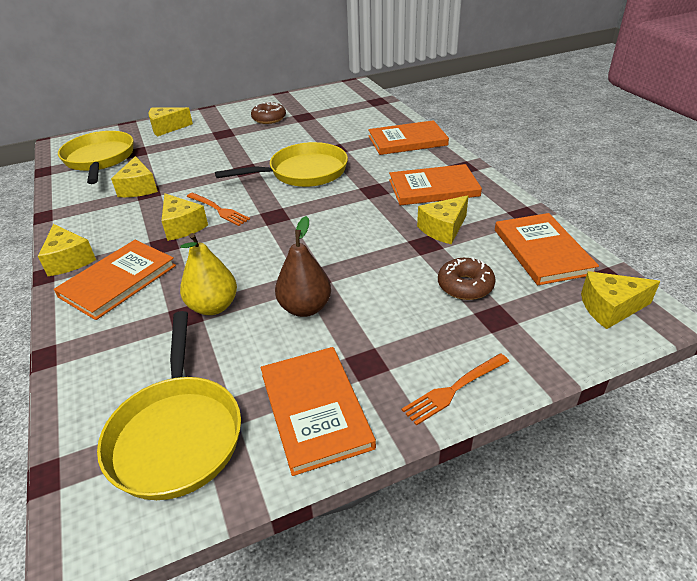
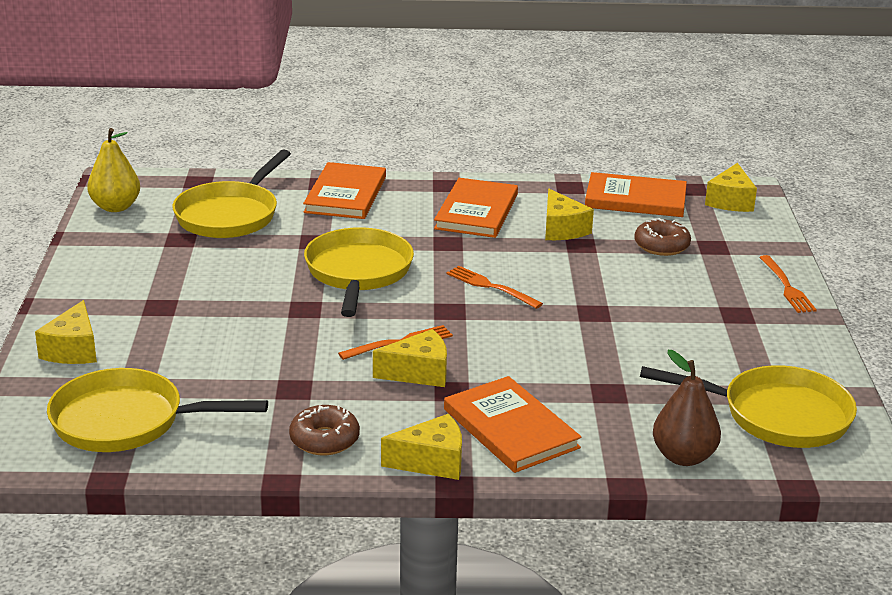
camera: 70 degrees left, 10 degrees down
(139, 188) = (273, 394): yellow cheese -> none
(213, 306) = (605, 374): yellow pear -> yellow pear (115, 207)
(269, 118) = (152, 264): brown donut -> brown donut (324, 440)
(305, 308) = (642, 326): brown pear -> brown pear (683, 457)
(315, 410) = (780, 348): orange book -> none
(321, 222) = (491, 287): none -> orange fork
(344, 119) = (230, 215): none -> yellow pan

